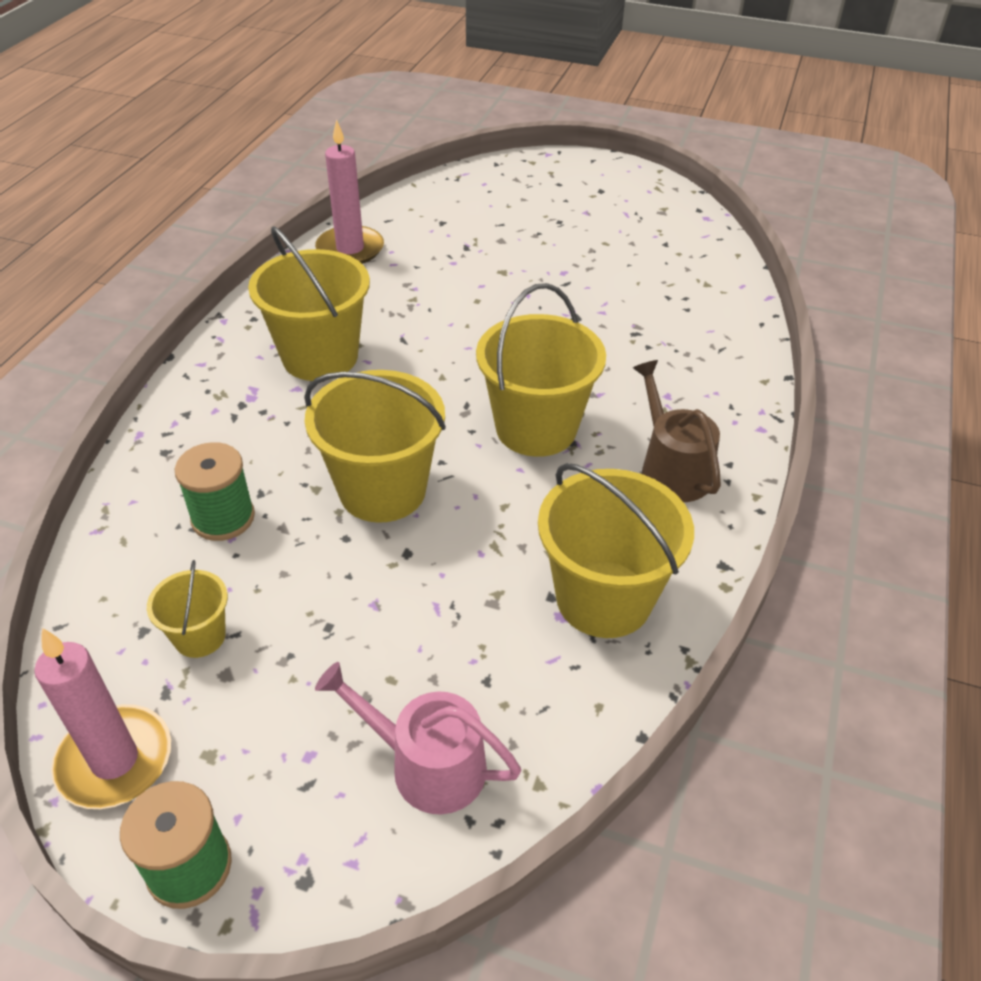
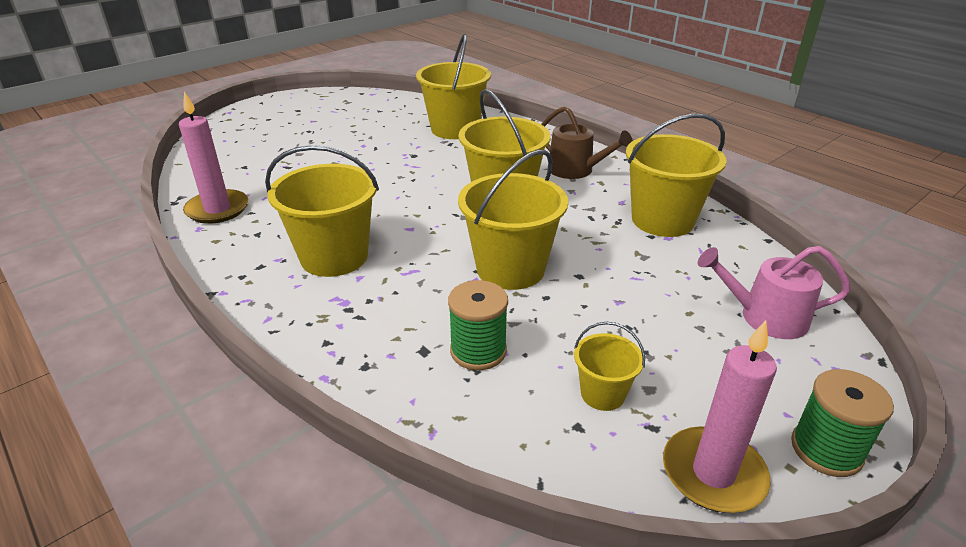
camera: 60 degrees left, 10 degrees down
(427, 765) = (765, 317): pink watering can -> pink watering can turned 45 degrees clockwise
(671, 469) = (575, 170): brown watering can -> brown watering can turned 150 degrees counterclockwise
(680, 321) = (455, 129): none -> yellow bucket

